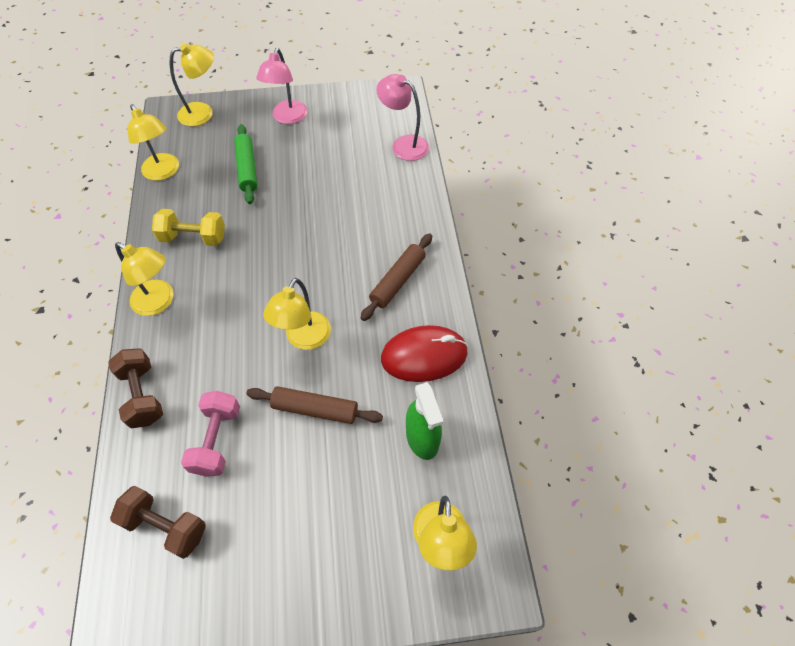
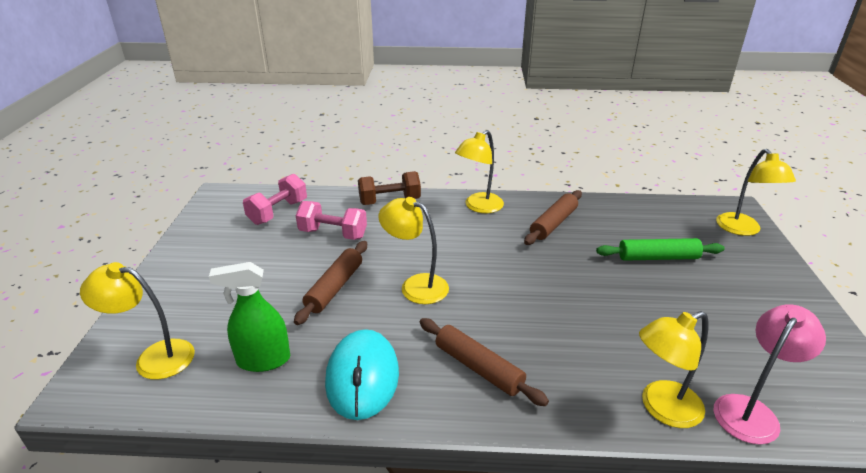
camera: 100 degrees right, 25 degrees down
(163, 172) = (640, 207): yellow lamp -> yellow lamp (661, 408)
(166, 526) = (278, 212): brown dumbbell -> pink dumbbell
(193, 237) = (553, 223): yellow dumbbell -> brown rolling pin
(287, 118) = (762, 292): pink lamp -> none
(424, 356) = (362, 377): red mouse -> turquoise mouse

